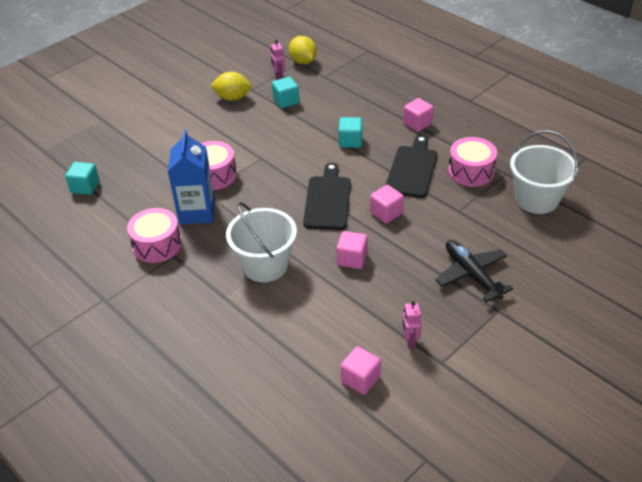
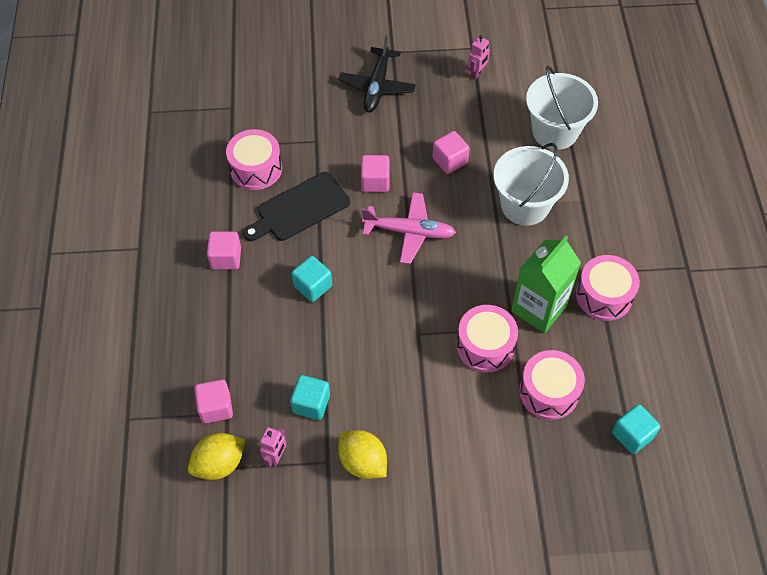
camera: 140 degrees left, 15 degrees up
(154, 177) = (549, 392): none -> pink drum
(197, 212) = (539, 308): blue carton -> green carton
(303, 62) = (219, 464): yellow lemon -> yellow lemon turned 45 degrees clockwise
(327, 200) = (409, 232): black cutting board -> pink plane
(360, 379) = (537, 73): pink cube -> pink cube (216, 407)
(536, 199) = (245, 106): white bucket -> white bucket (555, 131)

